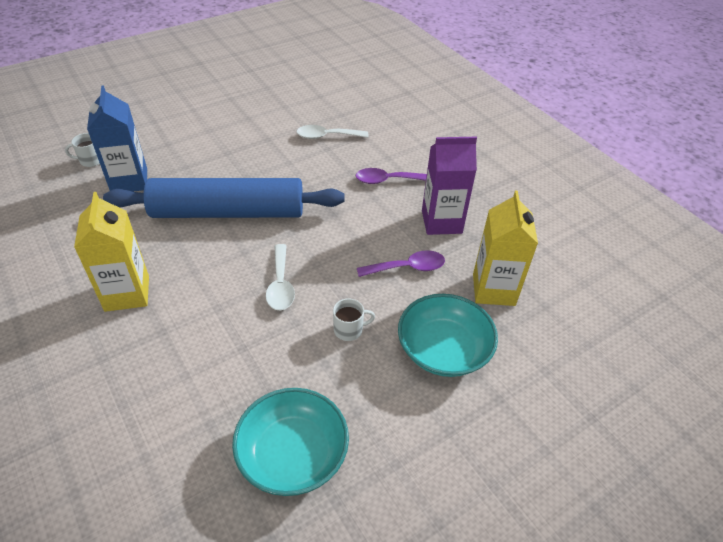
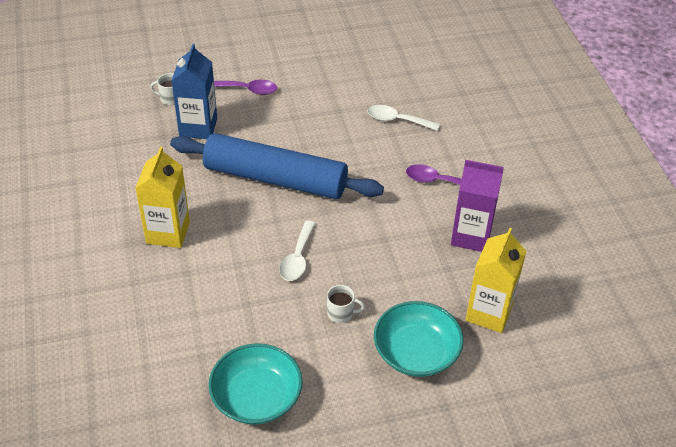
camera: 20 degrees right, 0 degrees up
(407, 268) = (417, 272): purple spoon -> purple spoon (247, 90)

